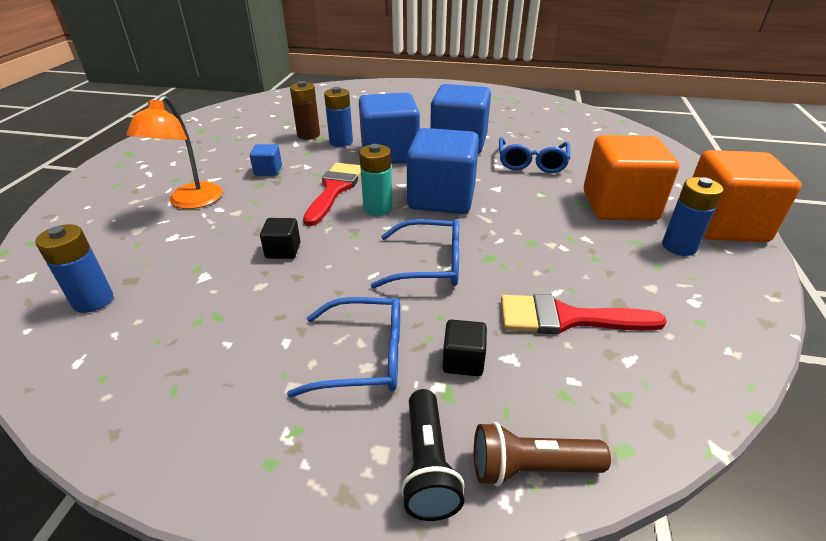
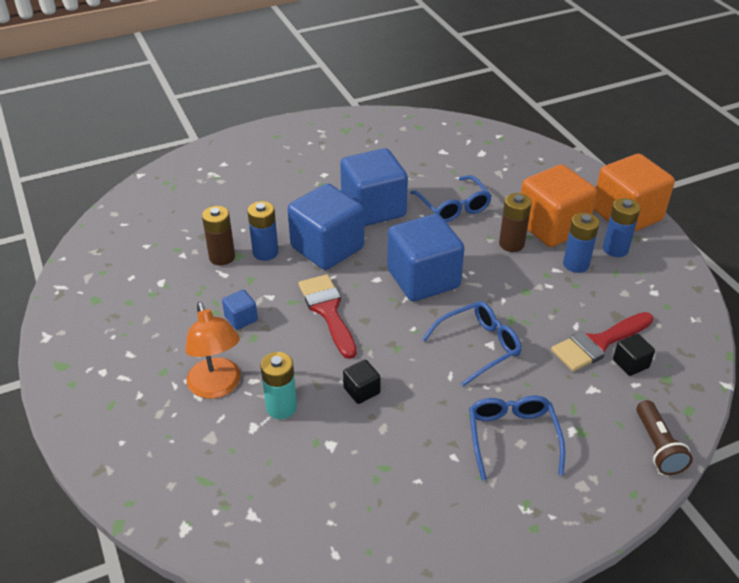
camera: 35 degrees left, 5 degrees up
(93, 300) = (274, 511): blue battery -> blue battery (576, 264)
(364, 356) = (512, 437): blue glasses -> blue glasses turned 60 degrees counterclockwise
(377, 208) = (386, 313): turquoise battery -> turquoise battery (281, 407)
(427, 465) = (611, 476): black flashlight -> none
(463, 361) = (570, 406): black cube -> black cube (630, 363)
(531, 468) = (657, 446): brown flashlight -> brown flashlight turned 60 degrees counterclockwise
(559, 204) = (511, 244): none -> brown battery

